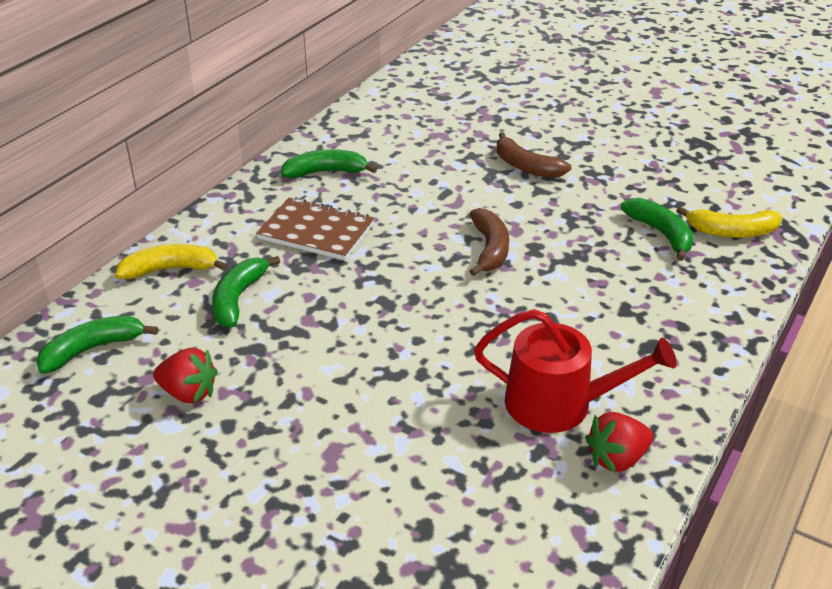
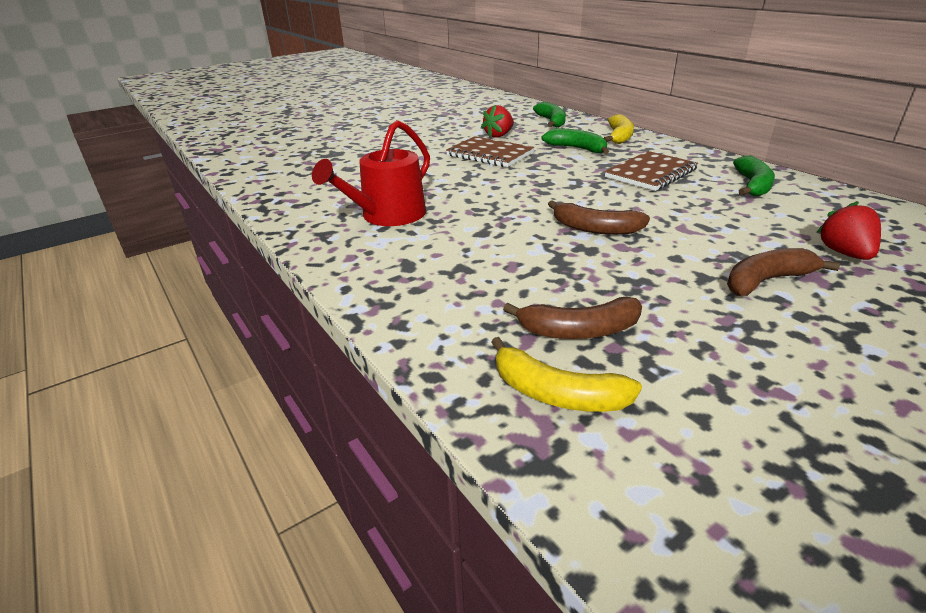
camera: 115 degrees right, 5 degrees down
(291, 378) = (490, 154): none -> brown notebook
(617, 459) = (321, 222): red strawberry -> red strawberry (844, 253)
(661, 233) = (579, 330): green banana -> brown banana
(731, 232) = (556, 393): yellow banana -> yellow banana turned 90 degrees counterclockwise

